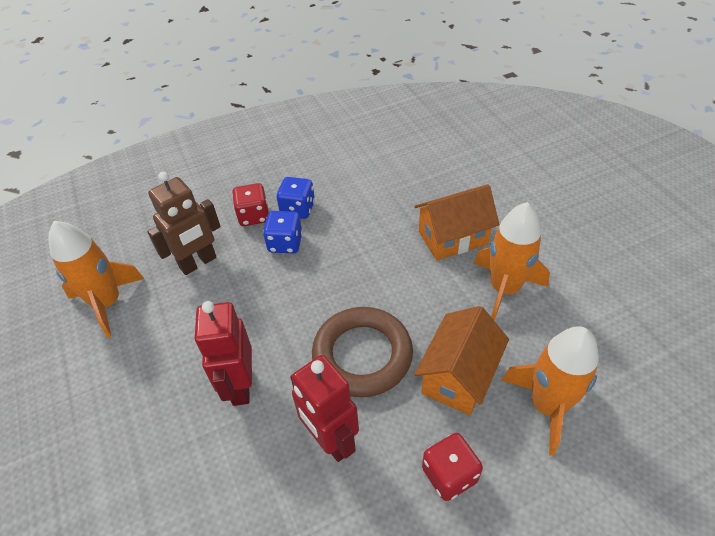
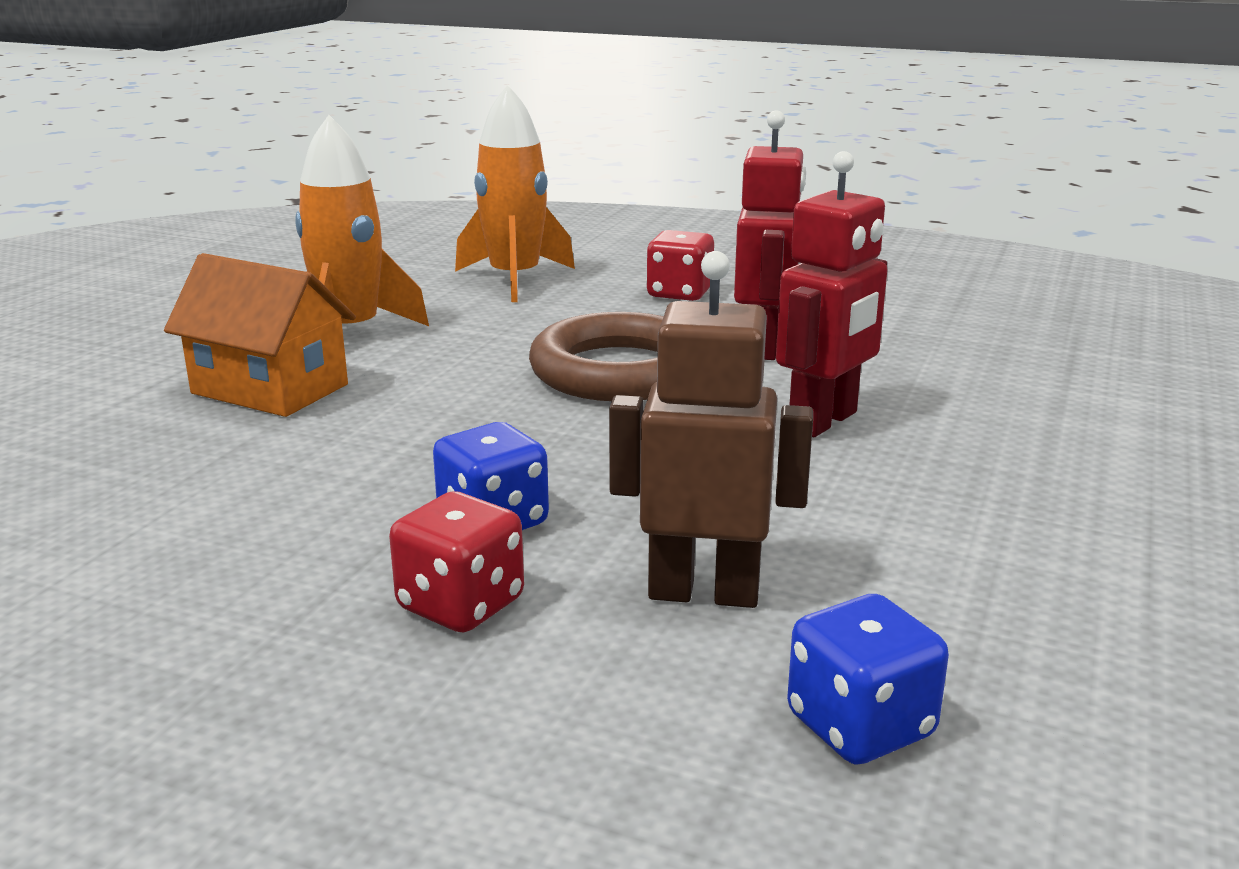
camera: 135 degrees left, 25 degrees down
(107, 303) = (990, 638): orange rocket -> none
(298, 209) = (362, 559): blue dice -> blue dice (860, 726)
(458, 376) = (550, 319): orange house -> none

